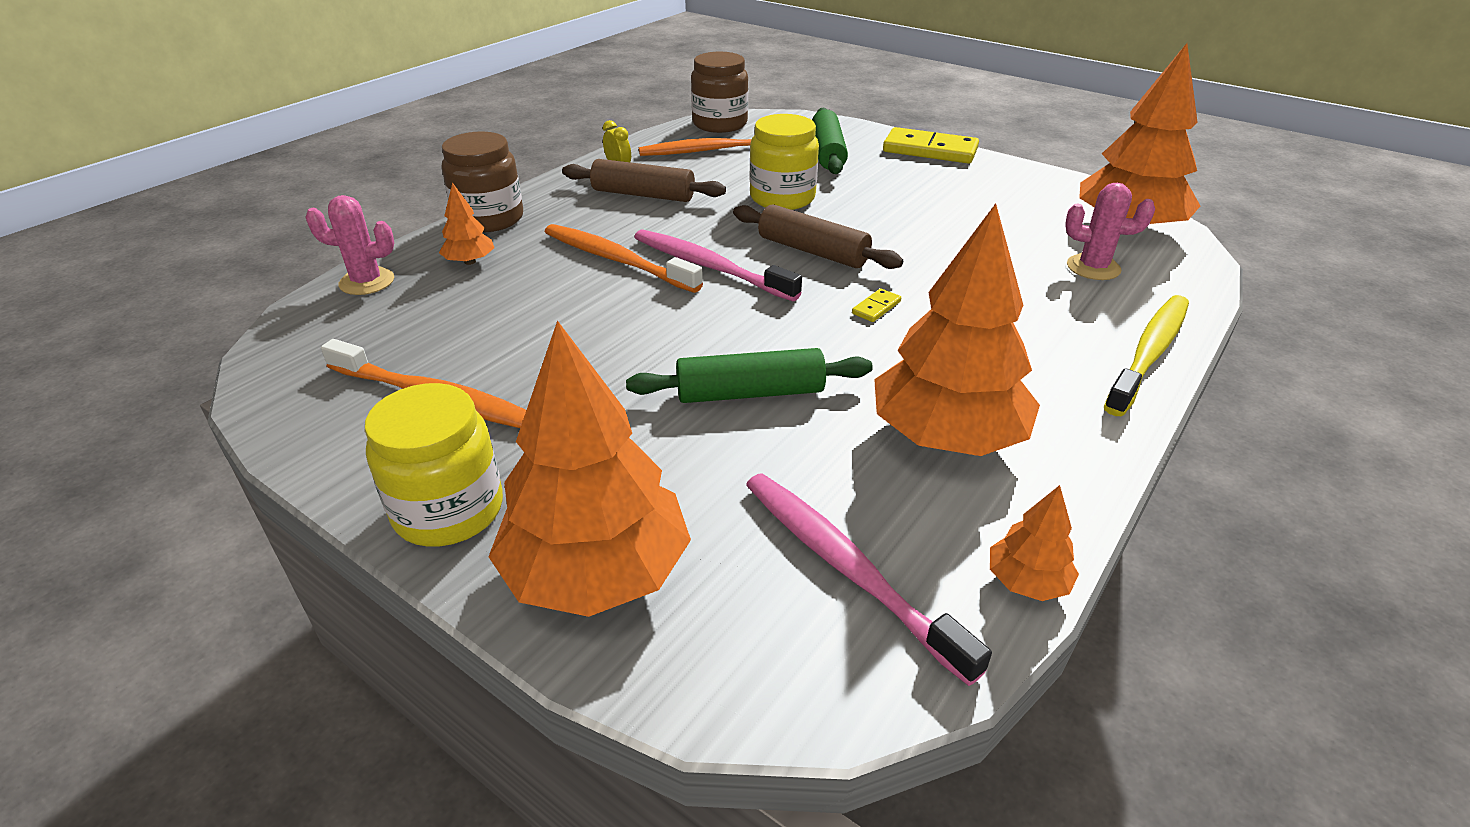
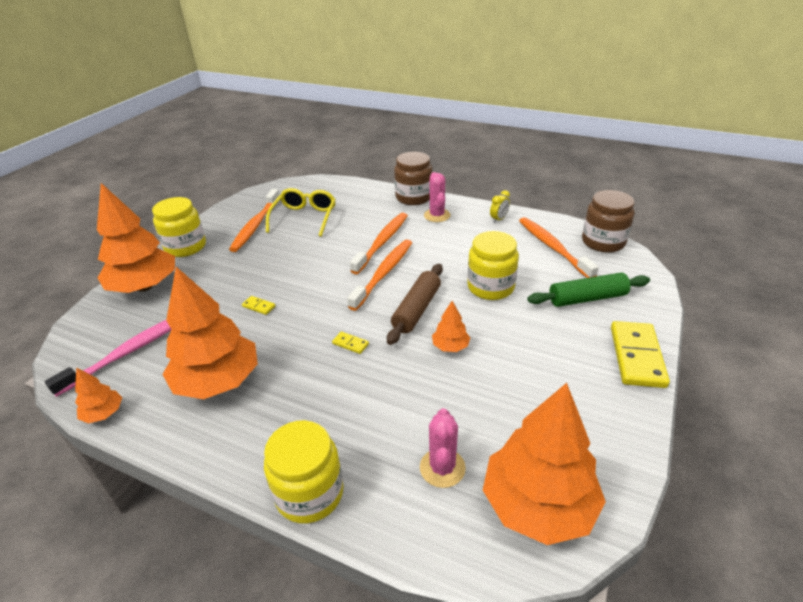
camera: 80 degrees right, 0 degrees up
(367, 282) = (342, 186): pink cactus -> pink cactus (437, 215)
(459, 332) = (304, 218): none -> yellow glasses
(470, 261) = (367, 204): orange tree -> orange tree (450, 346)
(643, 195) = (466, 234): brown rolling pin -> none
(710, 267) = (383, 274): pink toothbrush -> orange toothbrush
(750, 393) = (259, 306): green rolling pin -> yellow domino
(1149, 354) = (309, 493): yellow toothbrush -> yellow jar

